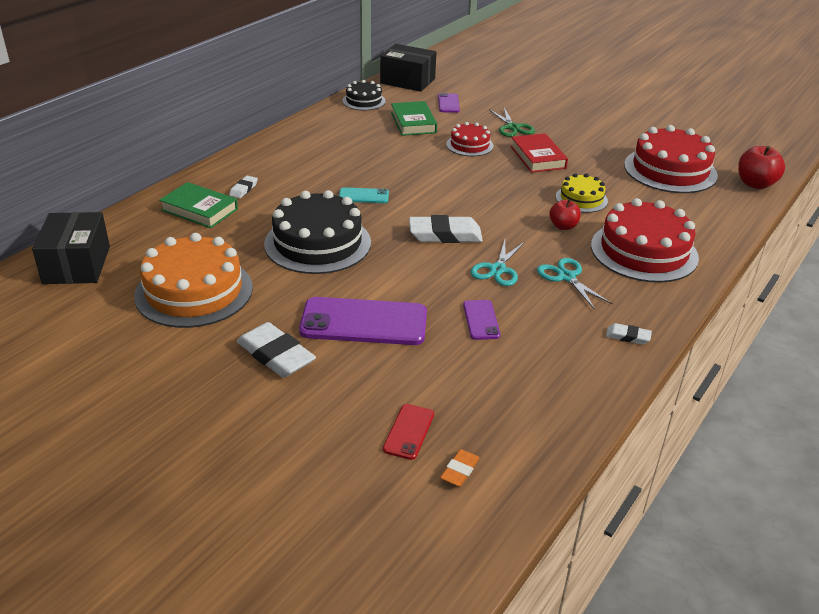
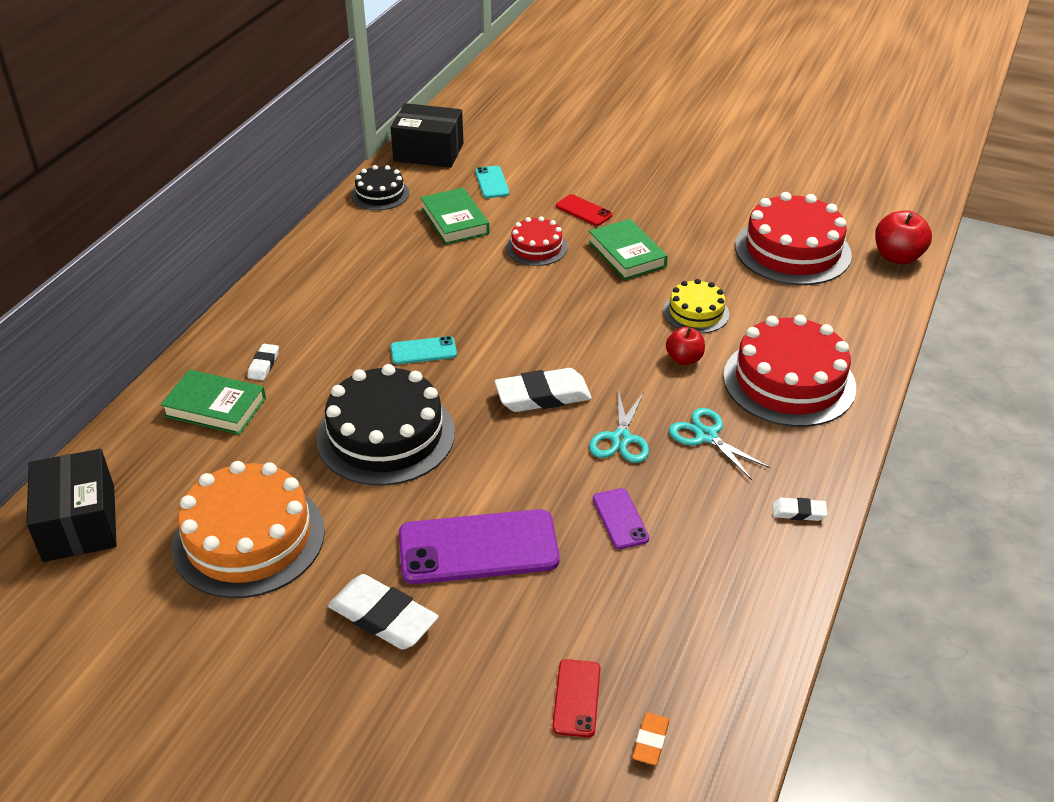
camera: 10 degrees left, 5 degrees up
(448, 103) = (491, 182): purple phone -> turquoise phone
(512, 127) = (583, 210): green scissors -> red phone
(537, 157) = (627, 254): red book -> green book

